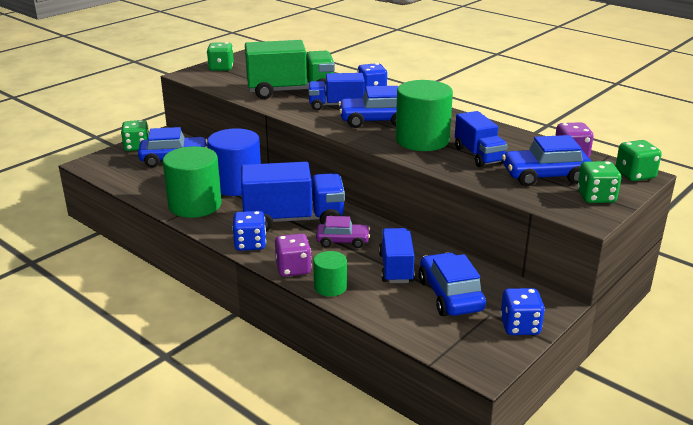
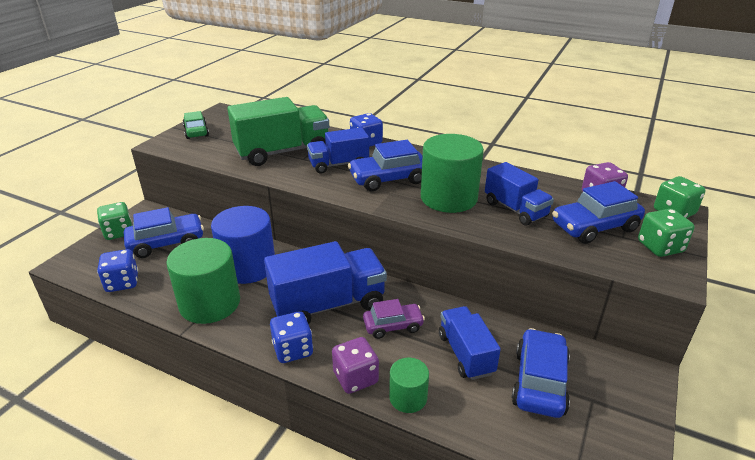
camera: 15 degrees left, 5 degrees up
(221, 68) = (196, 132): green dice -> green car
(450, 295) = (539, 382): blue car -> blue car turned 45 degrees clockwise
(520, 326) = (631, 412): blue dice -> blue dice (122, 283)

